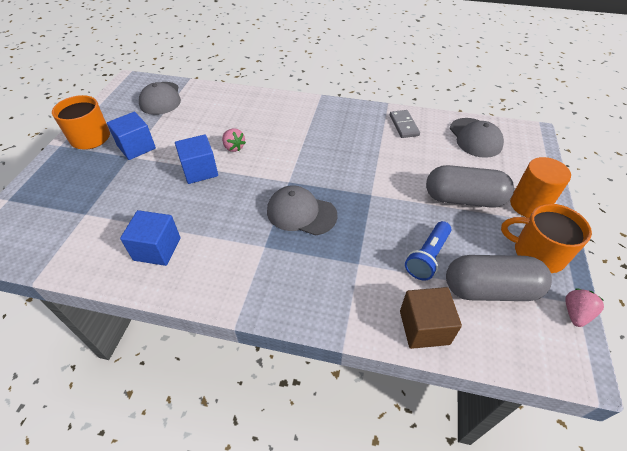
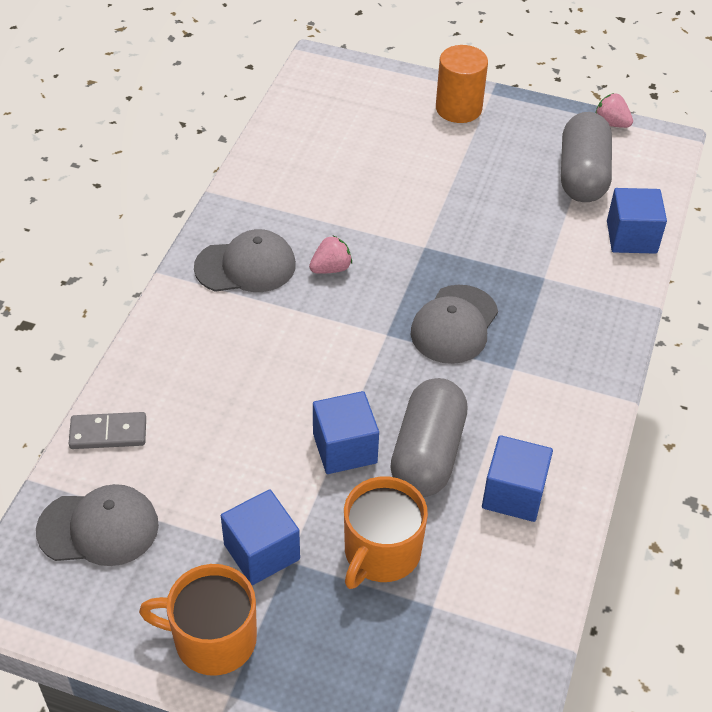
camera: 85 degrees left, 0 degrees up
(234, 147) = (290, 401): pink strawberry -> pink strawberry (331, 268)
(404, 125) = (274, 184): grey domino -> grey domino (108, 433)
(424, 327) = (631, 237): brown cube -> blue cube
(427, 257) = (536, 214): blue flashlight -> none
(463, 199) = (442, 160): grey capsule -> grey capsule (427, 454)
(475, 138) = (320, 118): grey cap -> grey cap (246, 266)
(537, 253) = (533, 125): orange mug -> orange mug (381, 553)

